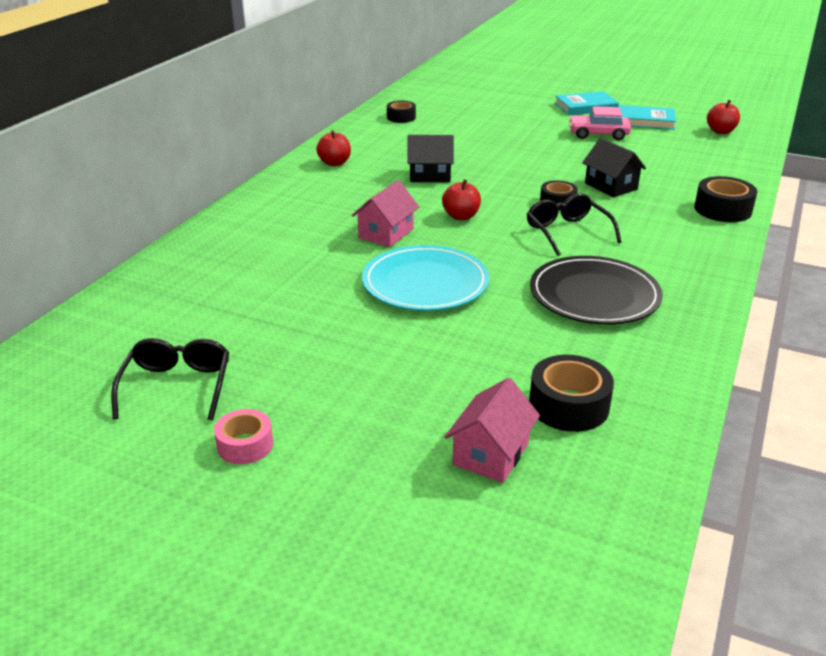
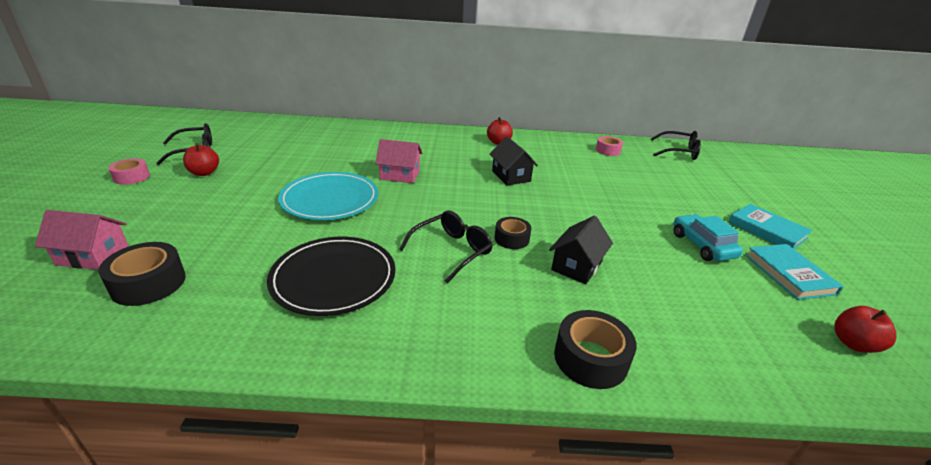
camera: 65 degrees right, 0 degrees up
(401, 117) = (608, 150): black tape -> pink tape
(428, 90) = (678, 152): none -> black glasses
(461, 216) = (447, 198): red apple -> red apple (204, 173)
(598, 134) = (702, 245): pink car -> turquoise car

